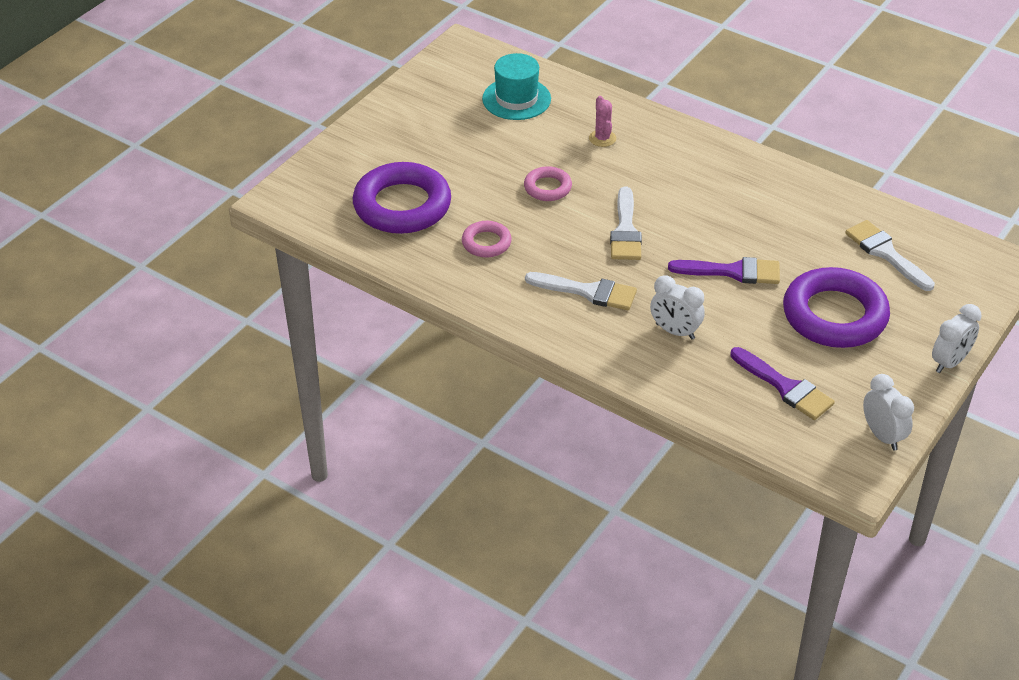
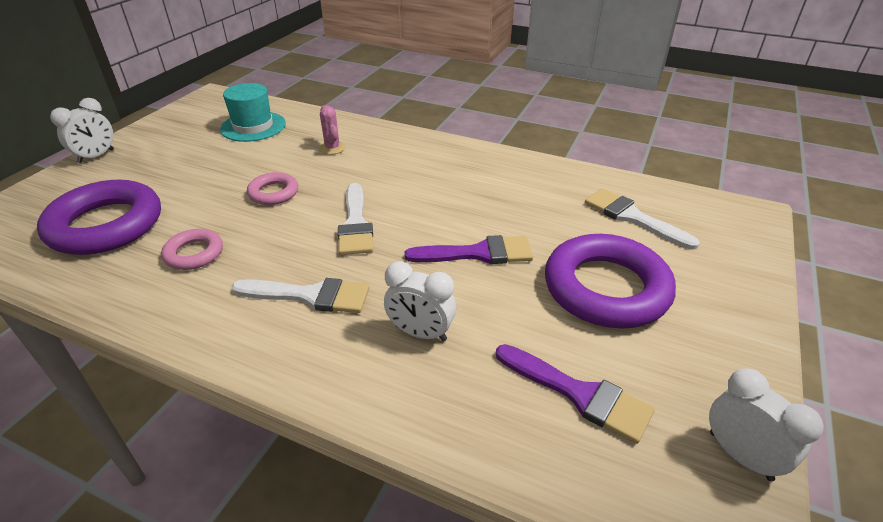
camera: 10 degrees left, 5 degrees down
(949, 362) = (764, 329): white clock -> white clock (96, 156)

